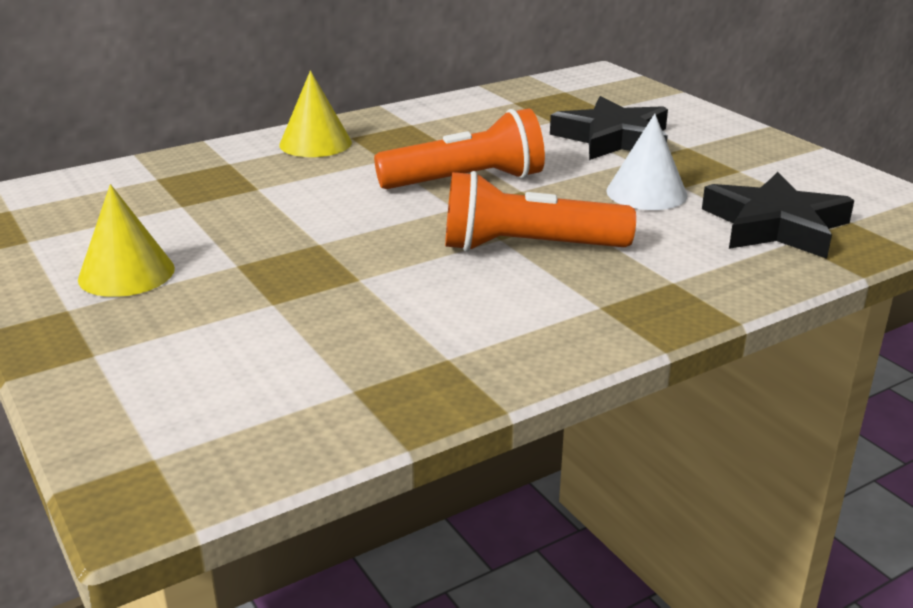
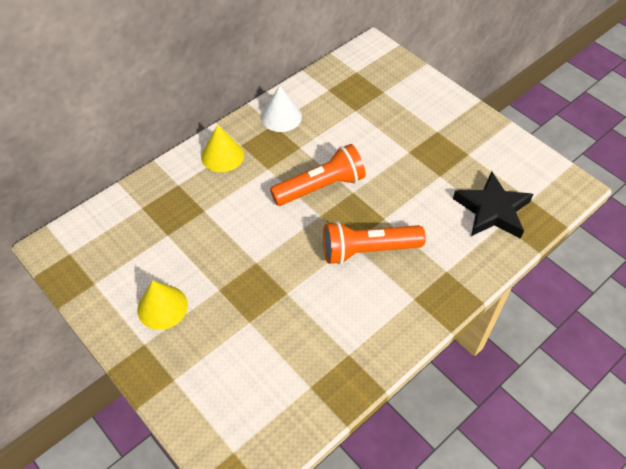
camera: 10 degrees left, 25 degrees up
(613, 138) = (394, 127): black star -> none
(646, 193) = (421, 186): white cone -> white cone (281, 117)

